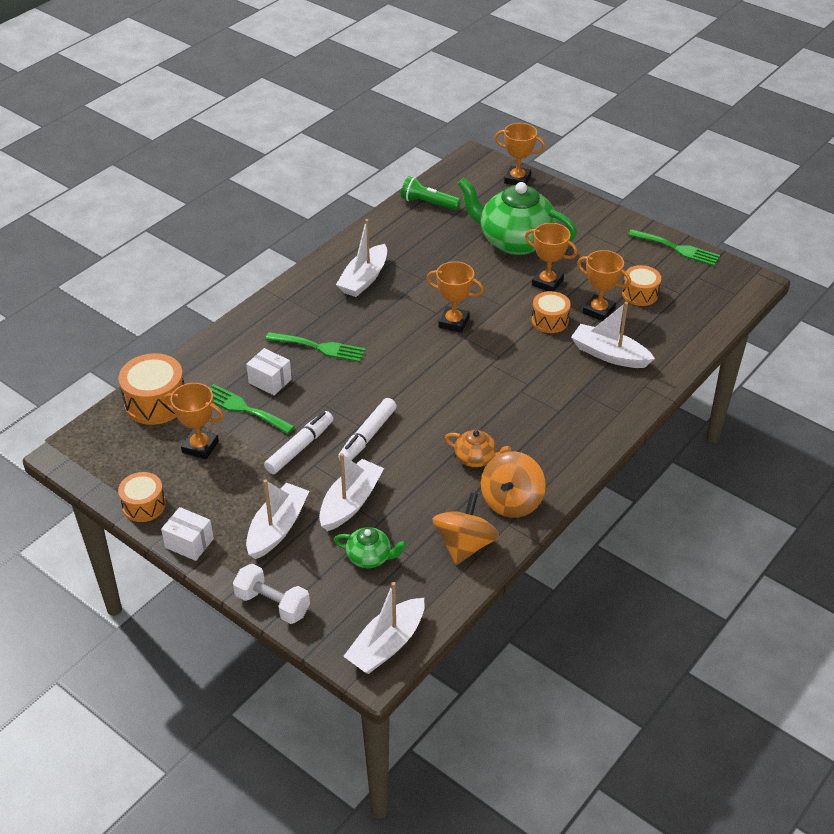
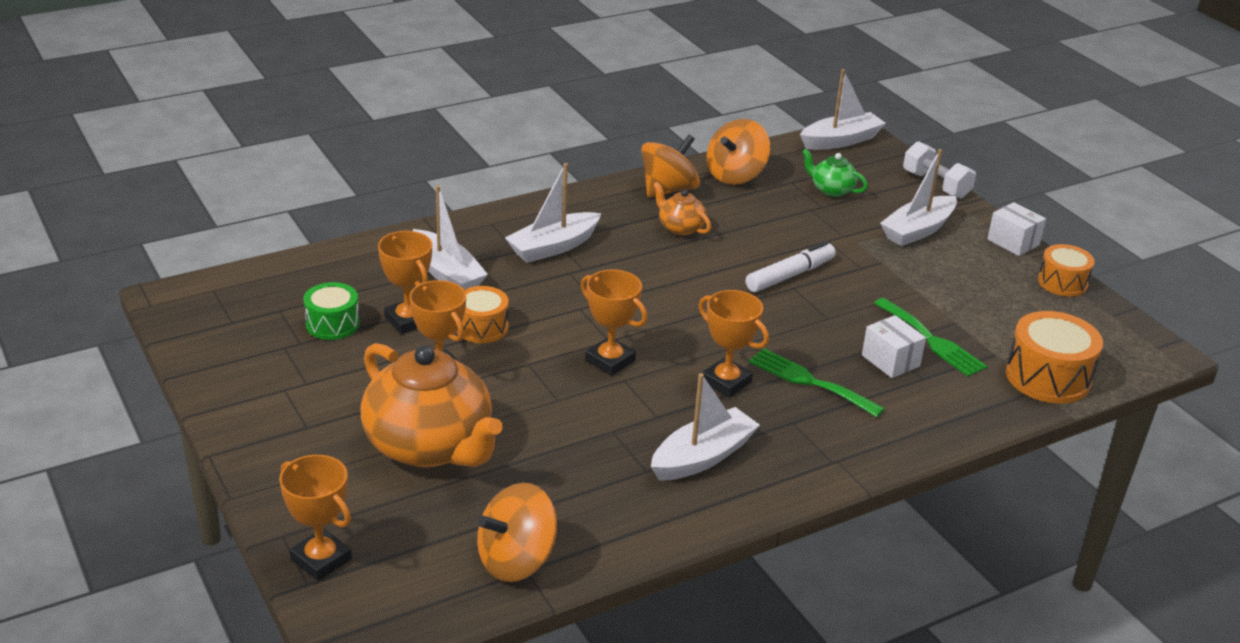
camera: 160 degrees left, 10 degrees down
(200, 447) = (993, 317): orange trophy -> orange trophy (726, 382)
(299, 448) = (873, 286): white marker -> none
(350, 503) = (834, 229): white boat -> white boat (553, 247)
(428, 203) = (516, 560): green flashlight -> orange spinning top
(514, 241) = (430, 446): green teapot -> orange teapot
(640, 294) = (332, 324): orange drum -> green drum
(677, 248) = (209, 364): green fork -> none

